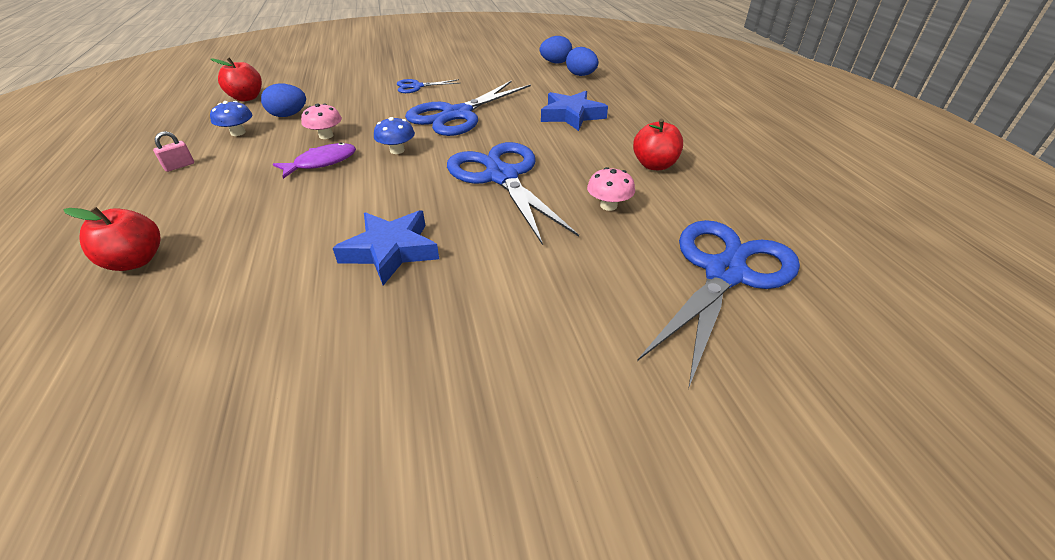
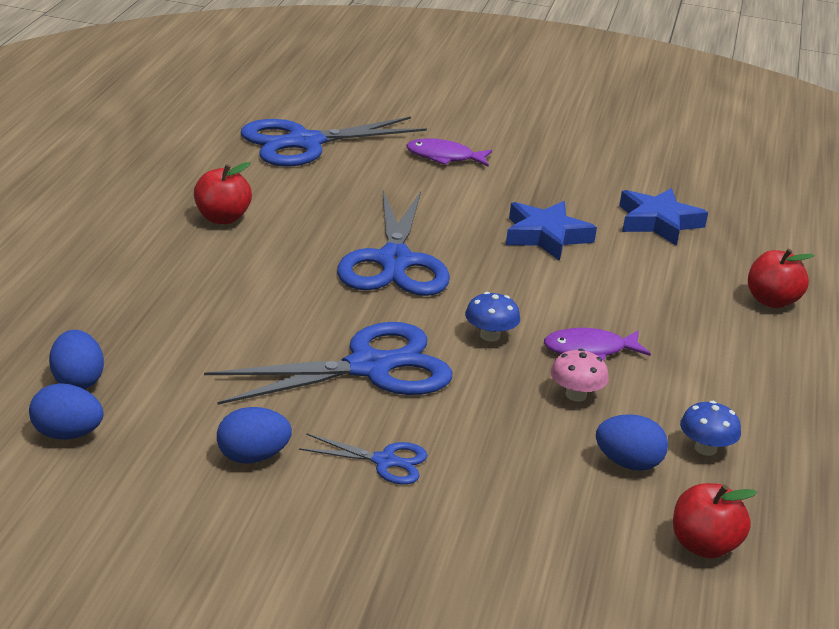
camera: 155 degrees left, 10 degrees down
(179, 166) = (772, 408): pink padlock -> none
(475, 74) = (252, 457): none -> blue egg
(571, 115) = (214, 308): blue star -> blue star (658, 222)
(573, 326) = (444, 157): none -> purple fish
(608, 205) = (324, 204): pink mushroom -> none

